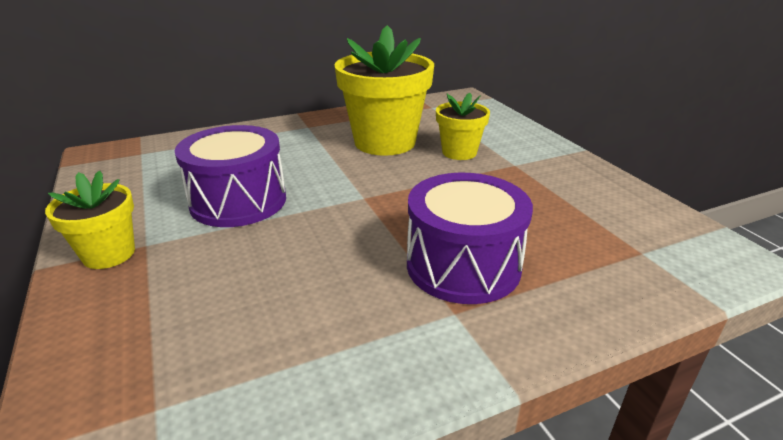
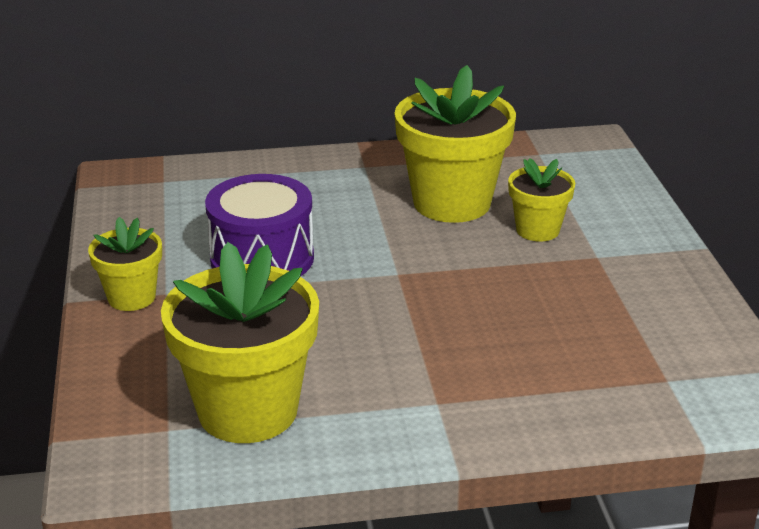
camera: 15 degrees right, 0 degrees up
(252, 362) = (248, 410): none -> yellow flower pot
(463, 265) = (468, 362): purple drum -> none

